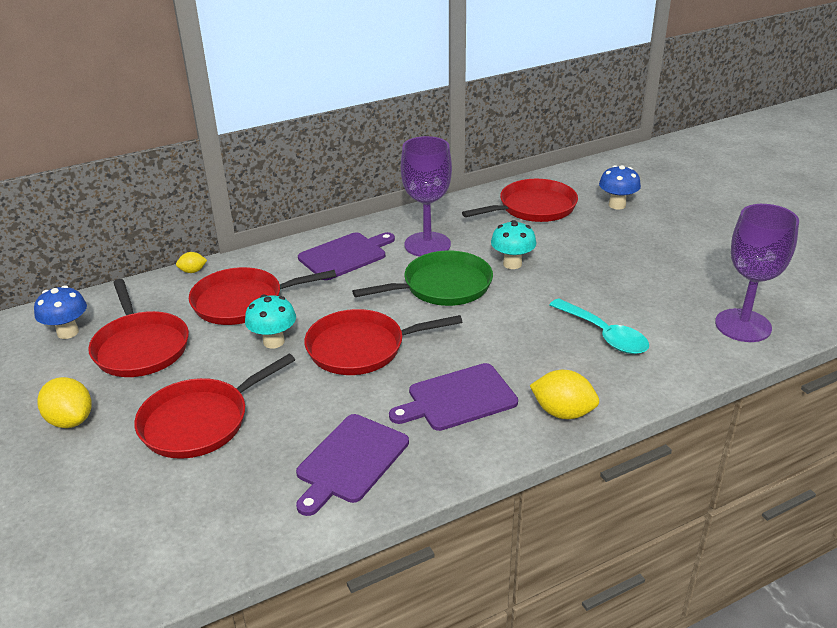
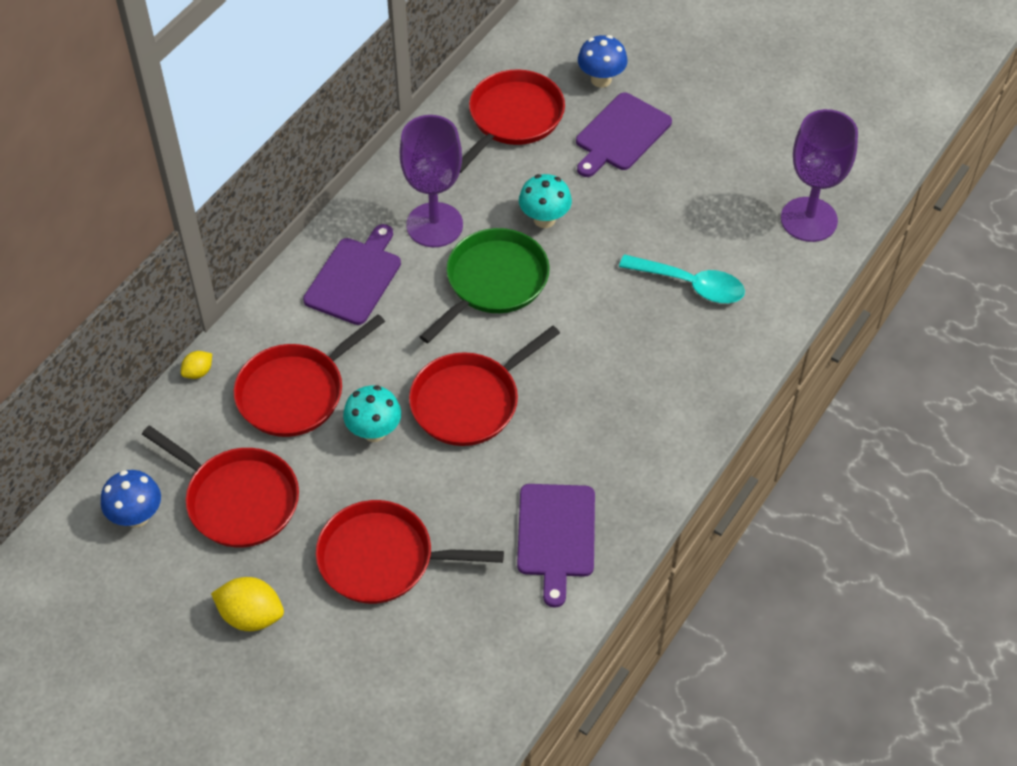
camera: 30 degrees left, 20 degrees up
(199, 422) = (382, 558): red pan -> red pan turned 75 degrees clockwise
(458, 398) = (604, 423): purple cutting board -> purple cutting board (621, 135)
(563, 412) = (706, 397): yellow lemon -> none

